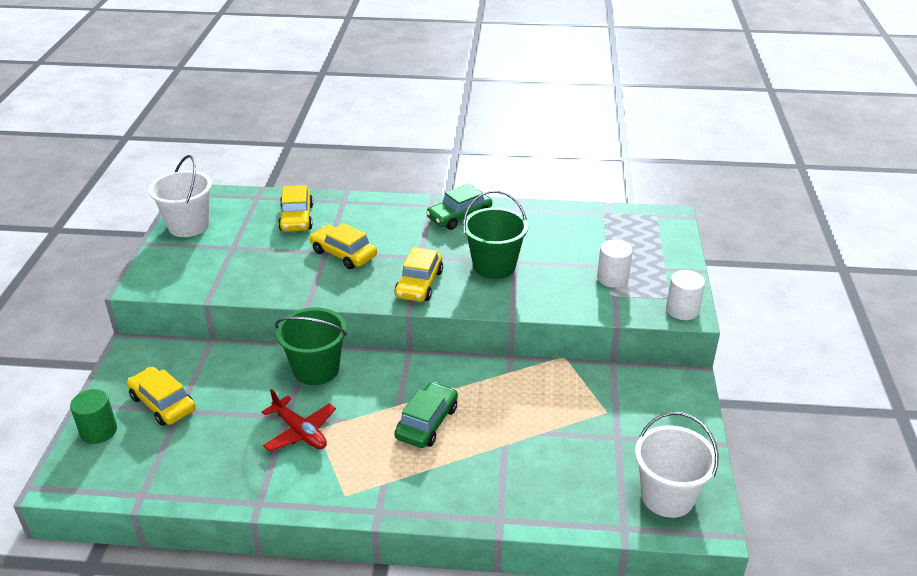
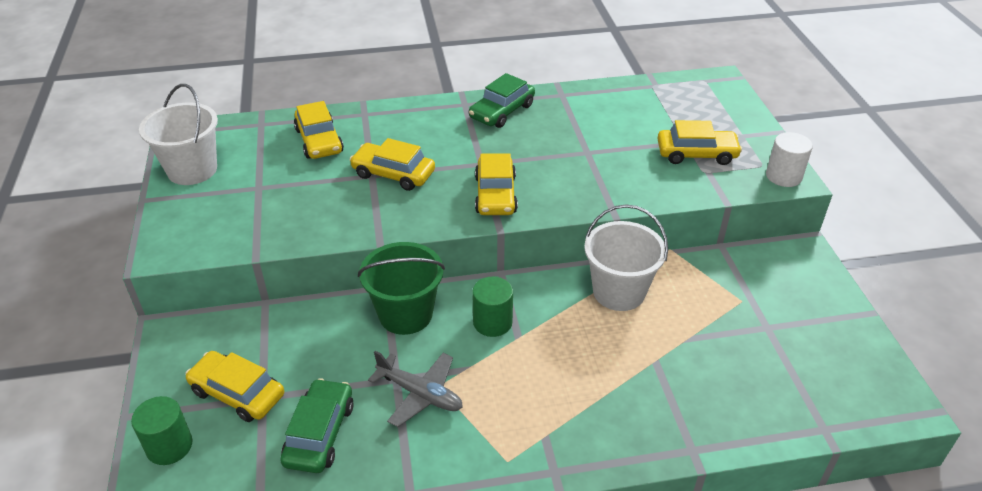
camera: 15 degrees left, 5 degrees up
(300, 432) = (420, 394): red plane -> grey plane
(383, 389) = (492, 322): none -> green cylinder
(427, 422) = (559, 352): green car -> green car (320, 433)
(494, 266) = (567, 160): green bucket -> none
(612, 278) = (696, 154): white cylinder -> yellow car
(667, 496) = (849, 382): white bucket -> white bucket (619, 292)

